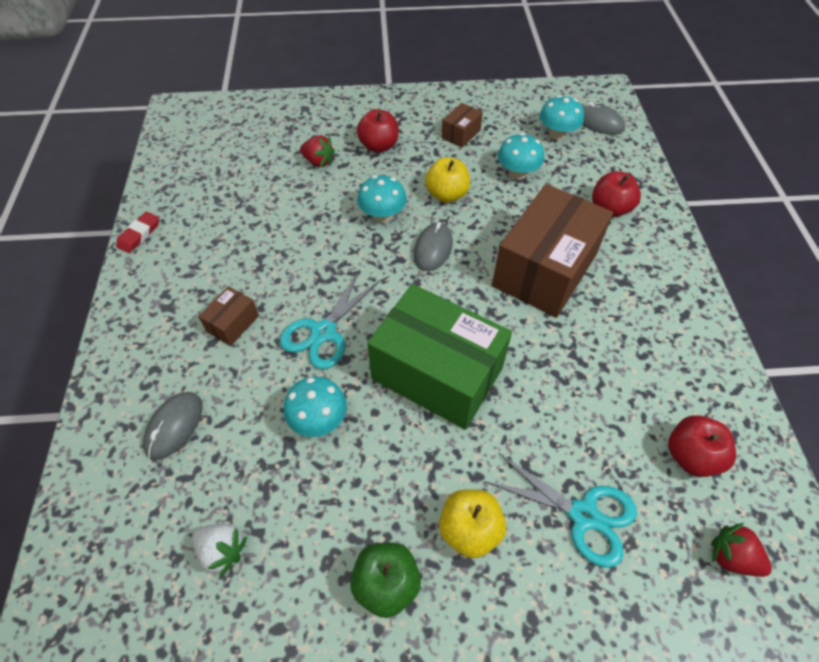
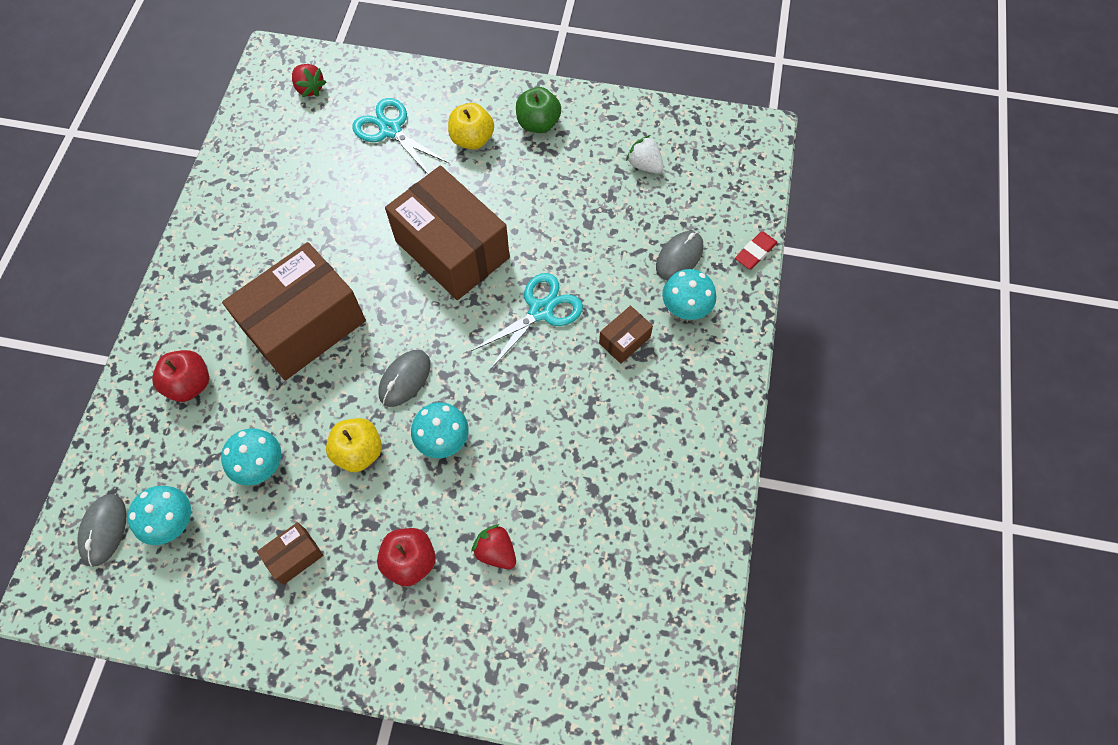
camera: 165 degrees left, 10 degrees up
(139, 234) = (722, 480): red eraser -> red eraser (755, 252)
(319, 420) = (561, 235): turquoise mushroom -> turquoise mushroom (686, 307)
(437, 373) = (452, 249): green box -> brown box
(599, 122) = (104, 530): grey mouse -> grey mouse turned 45 degrees clockwise
(691, 456) = (290, 146): red apple -> none

